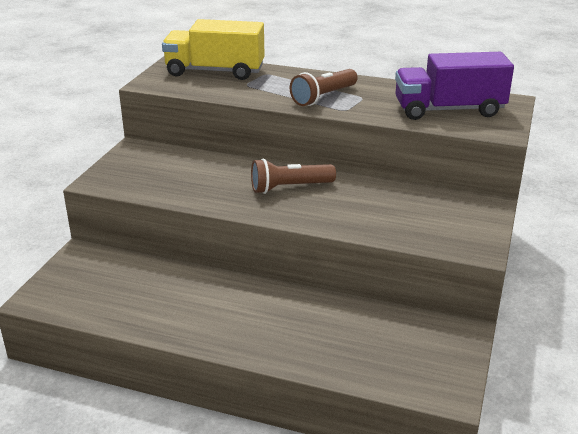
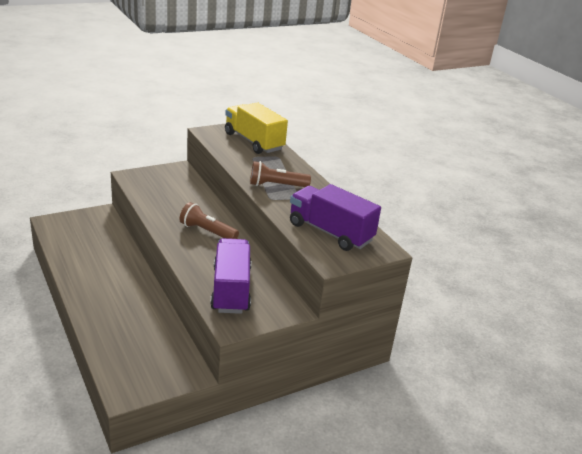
camera: 40 degrees right, 0 degrees up
(415, 221) = (231, 289): none -> purple truck

